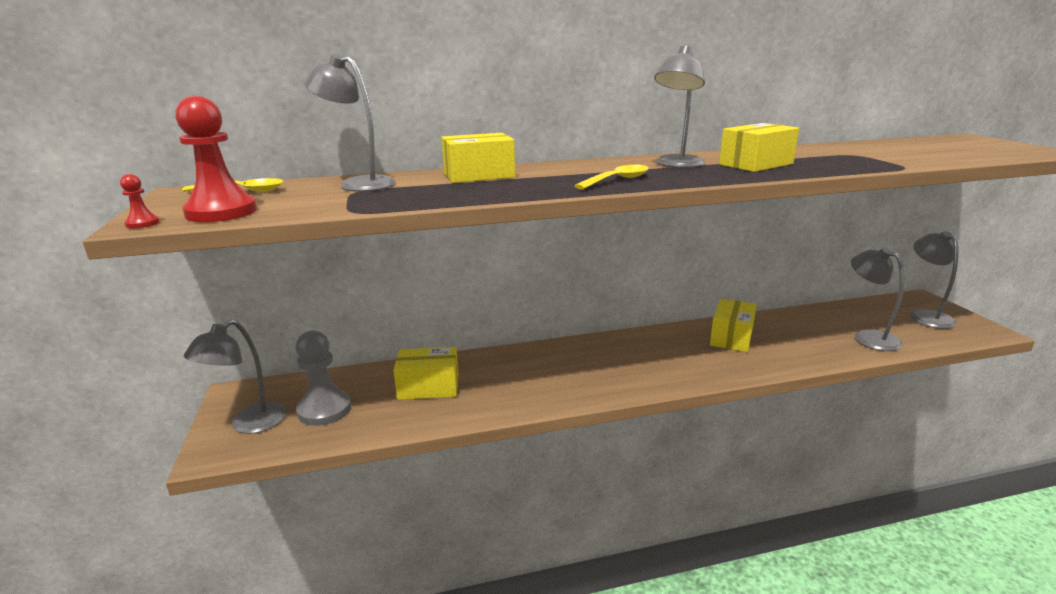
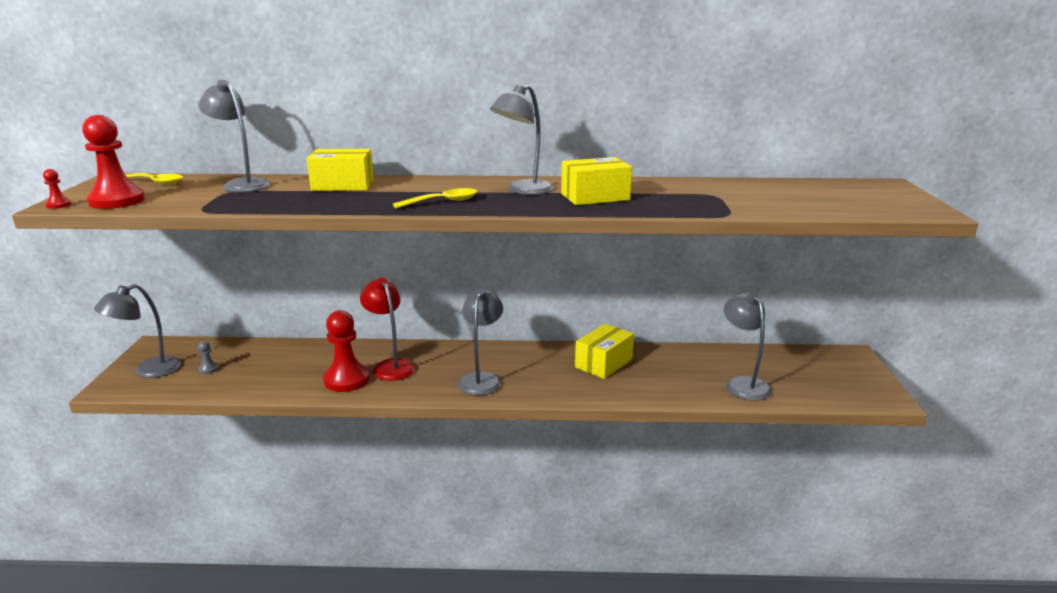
camera: 15 degrees right, 0 degrees up
(324, 410) = (208, 369): grey pawn -> grey pawn, size x0.43
(428, 387) = (300, 364): yellow box -> none
(495, 395) = (346, 380): none -> red pawn
(529, 372) = (390, 366): none -> red lamp
(925, 316) = (833, 373): grey lamp -> grey lamp (481, 379)

